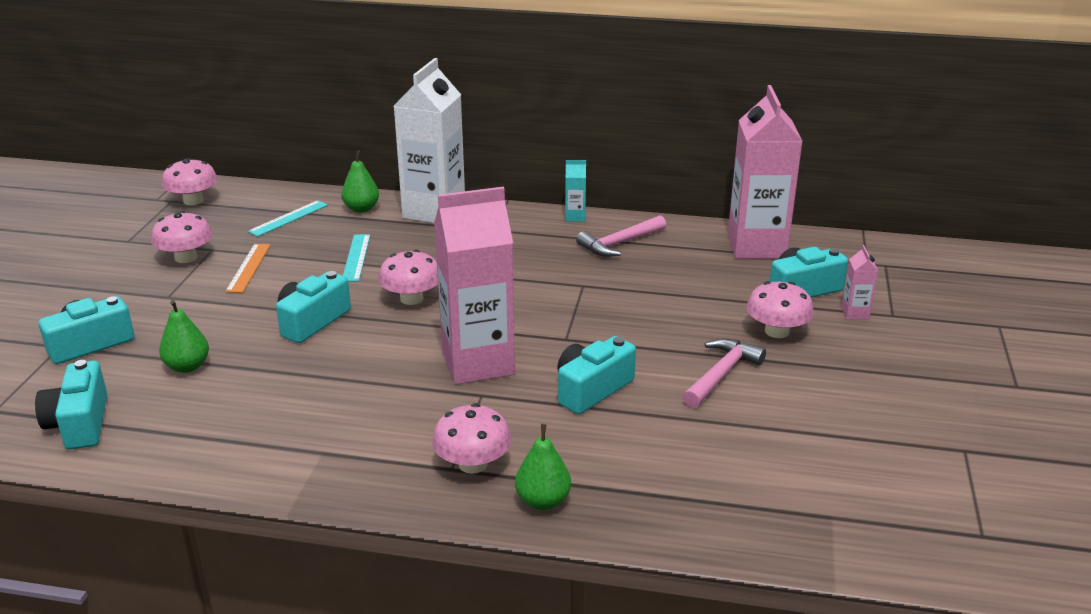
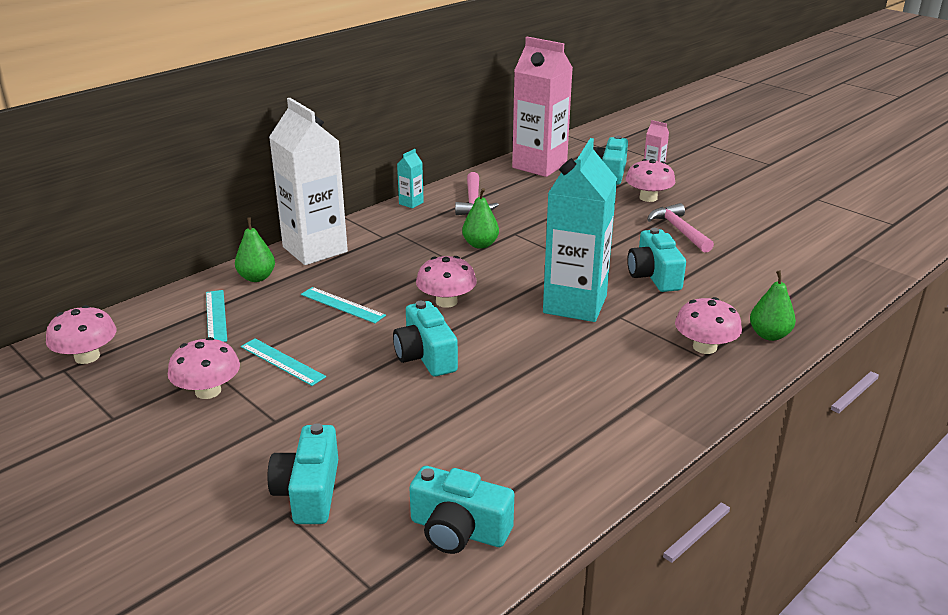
camera: 55 degrees left, 0 degrees up
(187, 366) = (425, 440): green pear -> green pear (480, 244)
(248, 268) = (282, 361): orange ruler -> turquoise ruler
(478, 363) = (575, 304): pink carton -> turquoise carton

